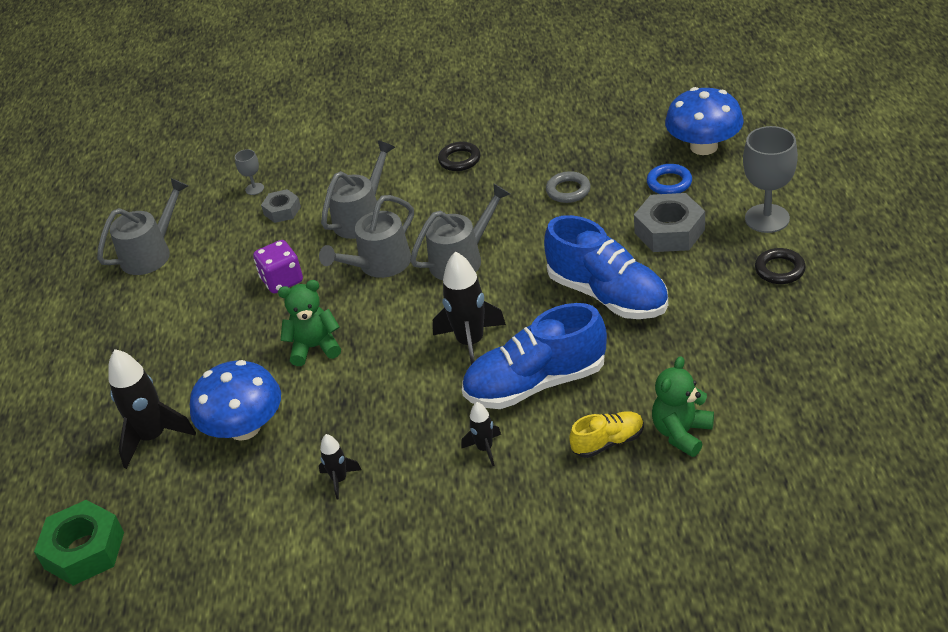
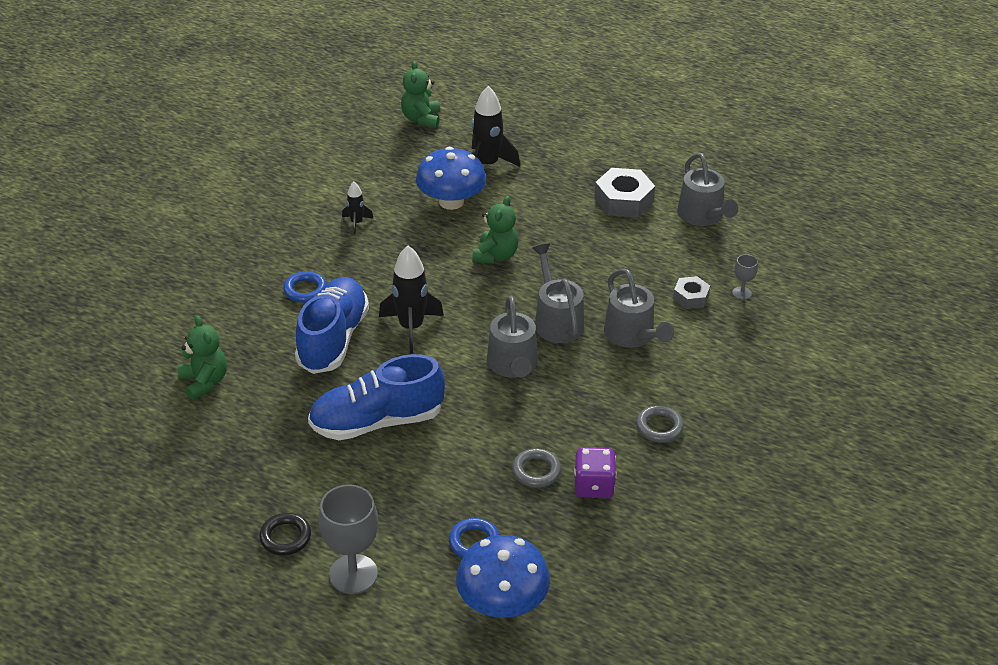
camera: 115 degrees right, 0 degrees up
(84, 550) = (421, 119): green nut -> green teddy bear
(282, 280) = (593, 266): purple dice -> purple dice (593, 486)
(459, 160) = (659, 427): black ring -> grey ring
(485, 449) = (305, 290): black rocket -> blue ring
(608, 442) = (241, 345): yellow shoe -> none
(669, 231) = (409, 501): grey nut -> grey nut (624, 200)

